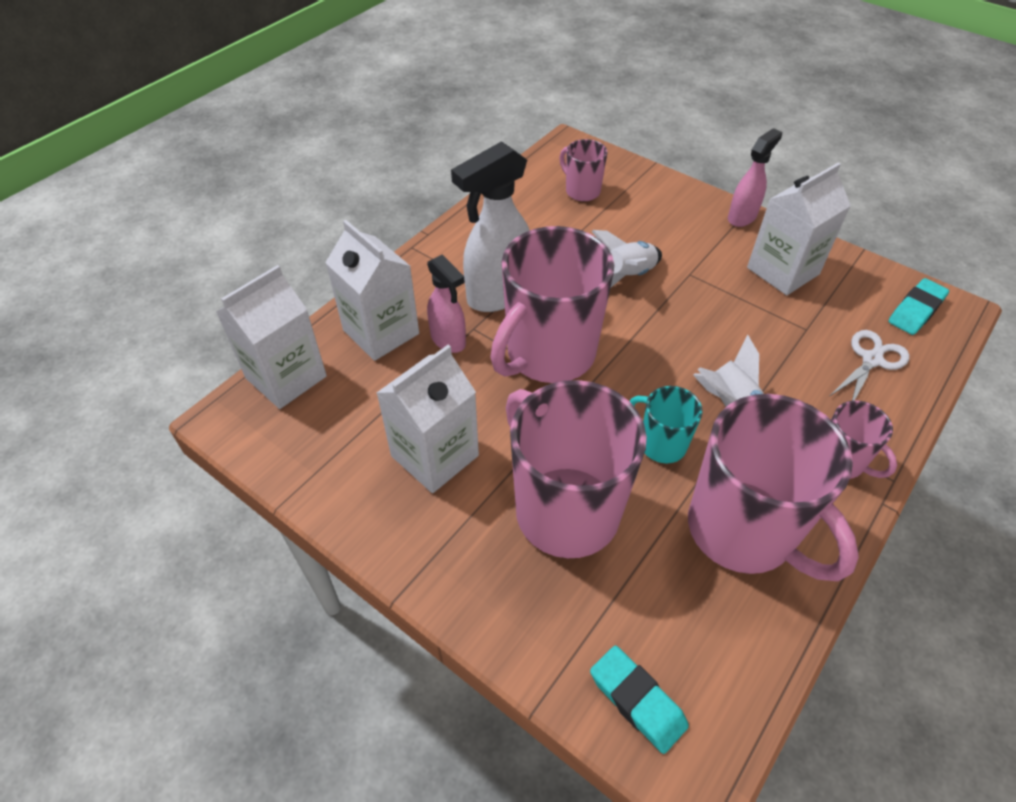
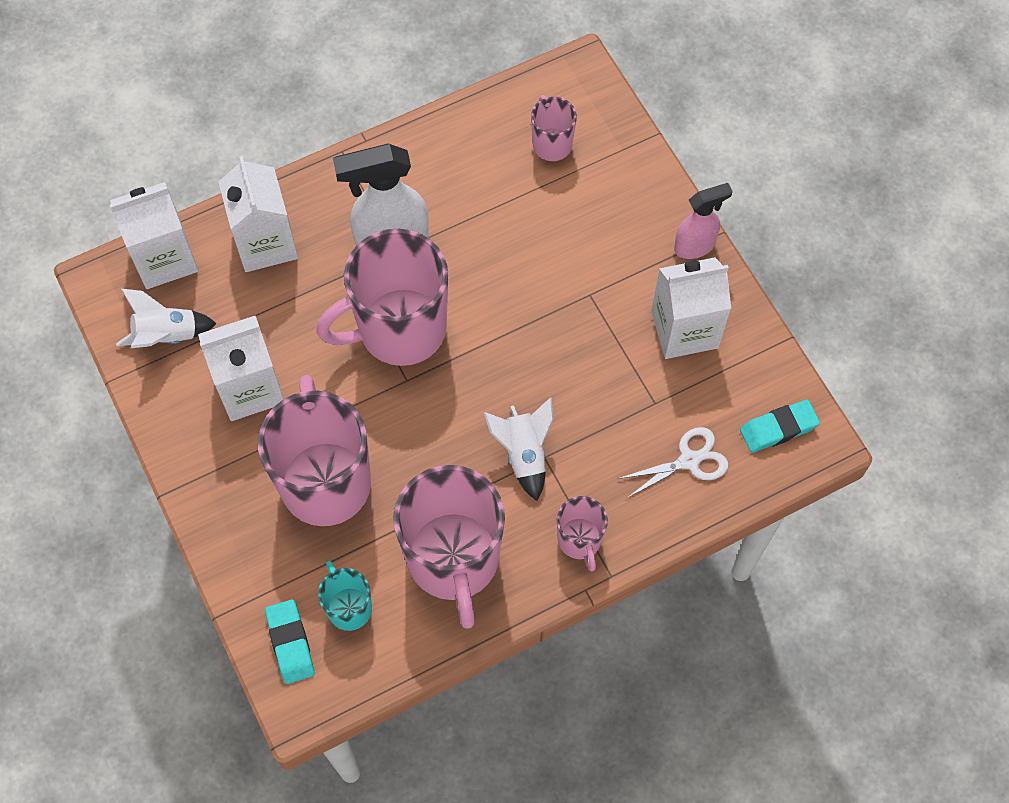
camera: 25 degrees right, 15 degrees up
(448, 340) = (320, 277): pink spray bottle -> none
(627, 276) = (526, 273): white rocket -> white rocket (167, 336)
(661, 444) = (440, 458): turquoise mug -> turquoise mug (348, 607)

